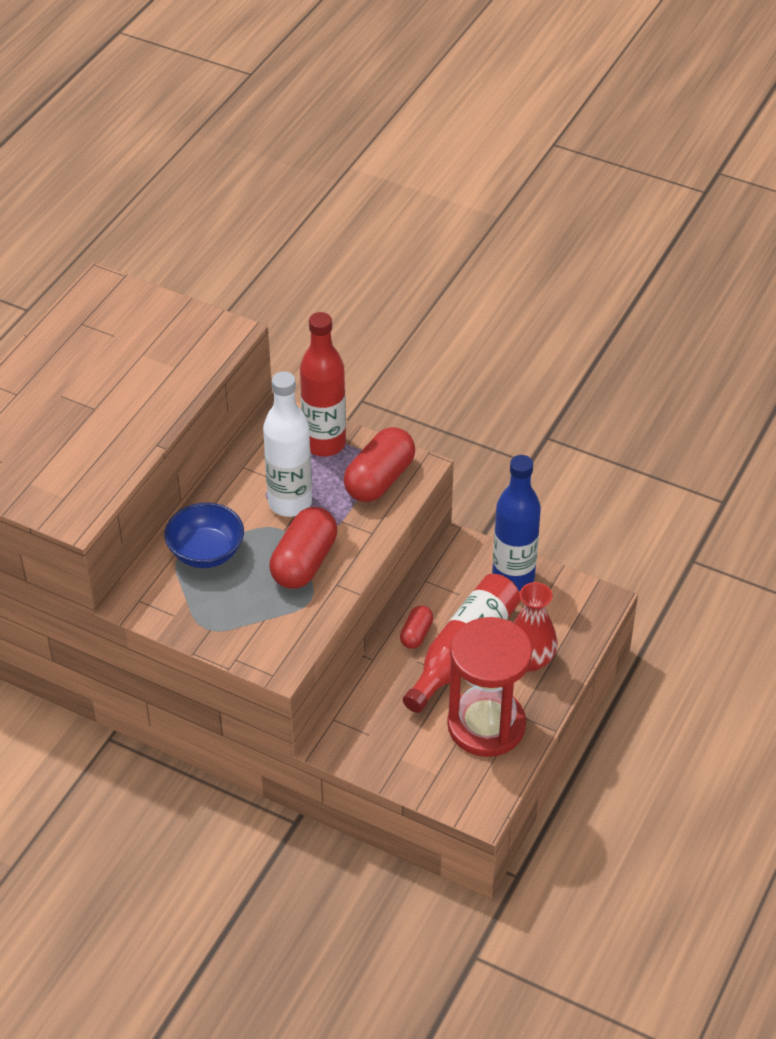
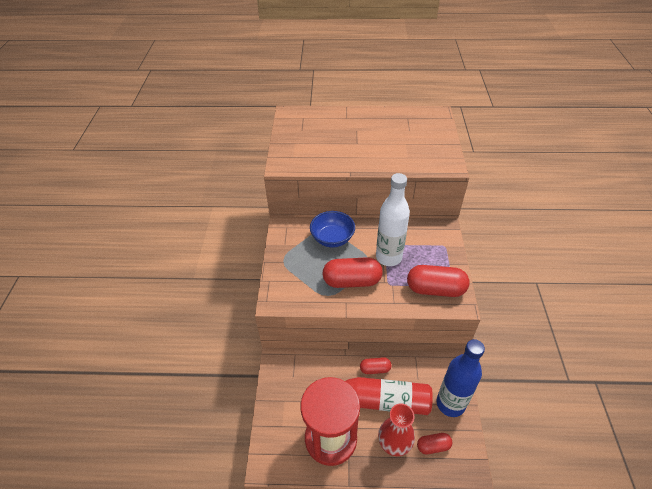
camera: 65 degrees right, 0 degrees up
(324, 443) = (441, 254): red bottle -> none
(556, 622) = (433, 446): none -> red capsule

